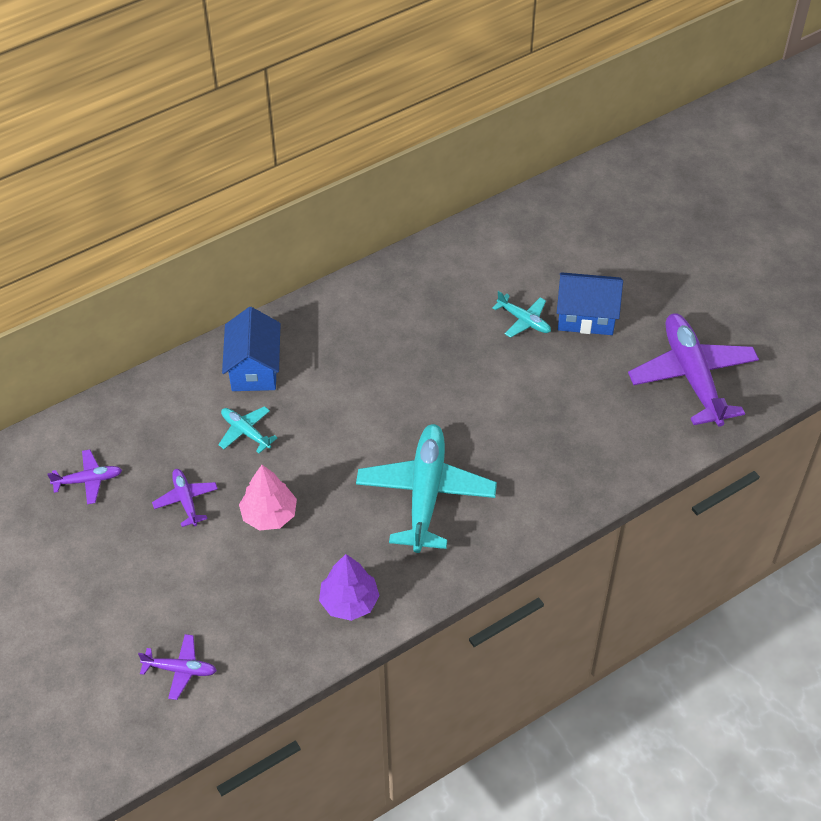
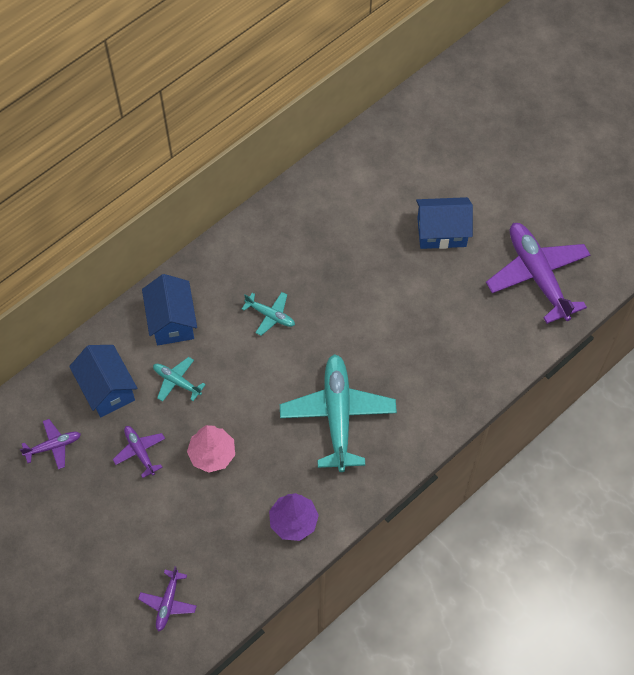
camera: 10 degrees left, 10 degrees up
(164, 429) = (107, 389): none -> blue house
(180, 669) = (168, 603): purple plane -> purple plane turned 105 degrees clockwise
(524, 320) = (390, 243): turquoise plane -> turquoise plane (270, 315)

